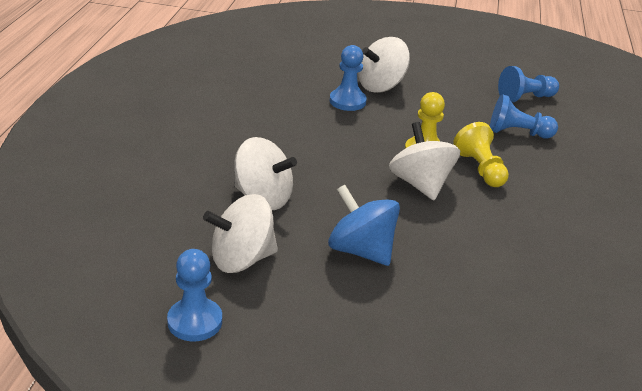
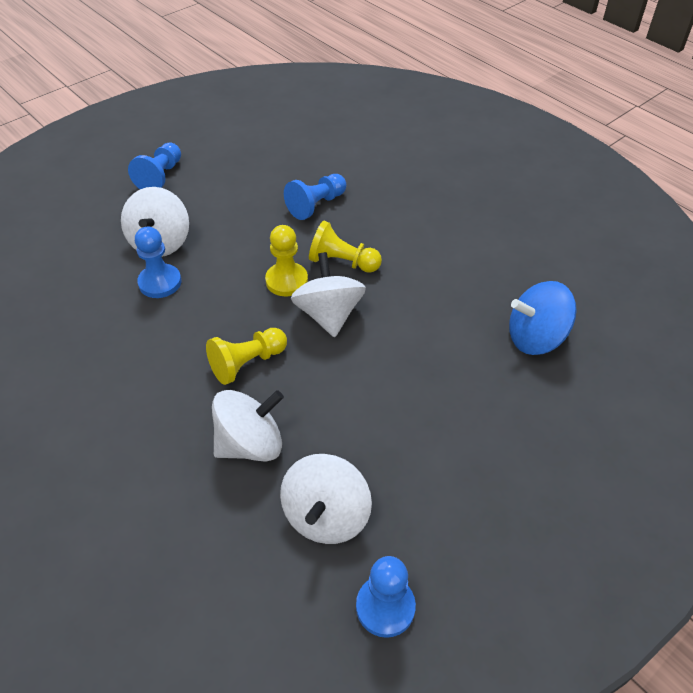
camera: 50 degrees left, 15 degrees up
(328, 167) = (247, 363): none -> yellow pawn
(361, 250) = (382, 415): blue spinning top -> blue spinning top (535, 338)
(420, 184) = (329, 314): white spinning top -> white spinning top turned 60 degrees clockwise
(525, 98) = (274, 165): blue pawn -> blue pawn (160, 176)

